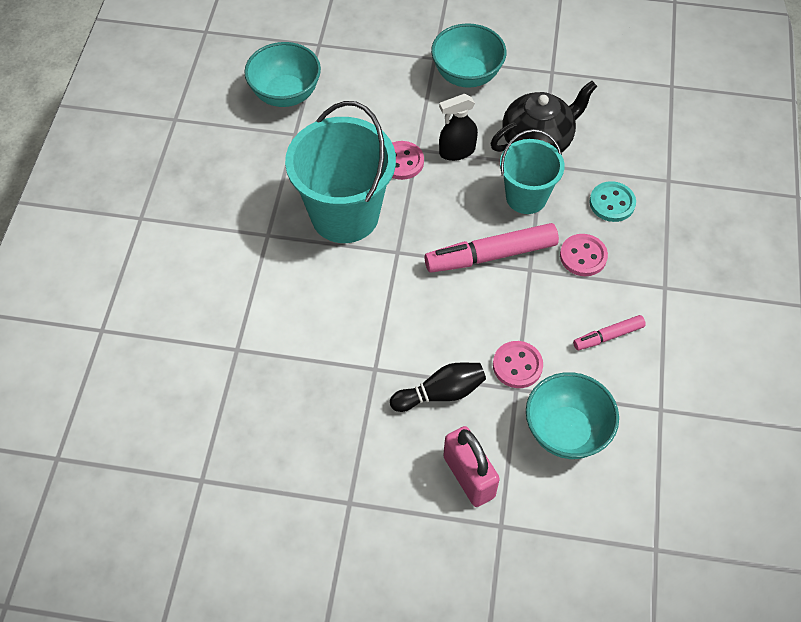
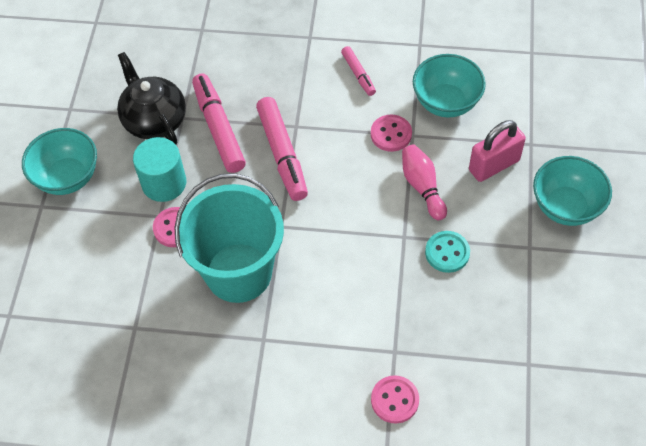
camera: 90 degrees left, 0 degrees up
(286, 94) = (78, 342): turquoise bowl -> turquoise bowl (566, 207)
(440, 393) = (422, 187): black bowling pin -> pink bowling pin
(457, 151) = (164, 183): black spray bottle -> turquoise cylinder
(526, 197) = (219, 129): turquoise bucket -> pink marker
(583, 256) = (281, 89): pink button -> pink button (394, 400)
(612, 203) = (225, 68): turquoise button -> turquoise button (447, 252)

